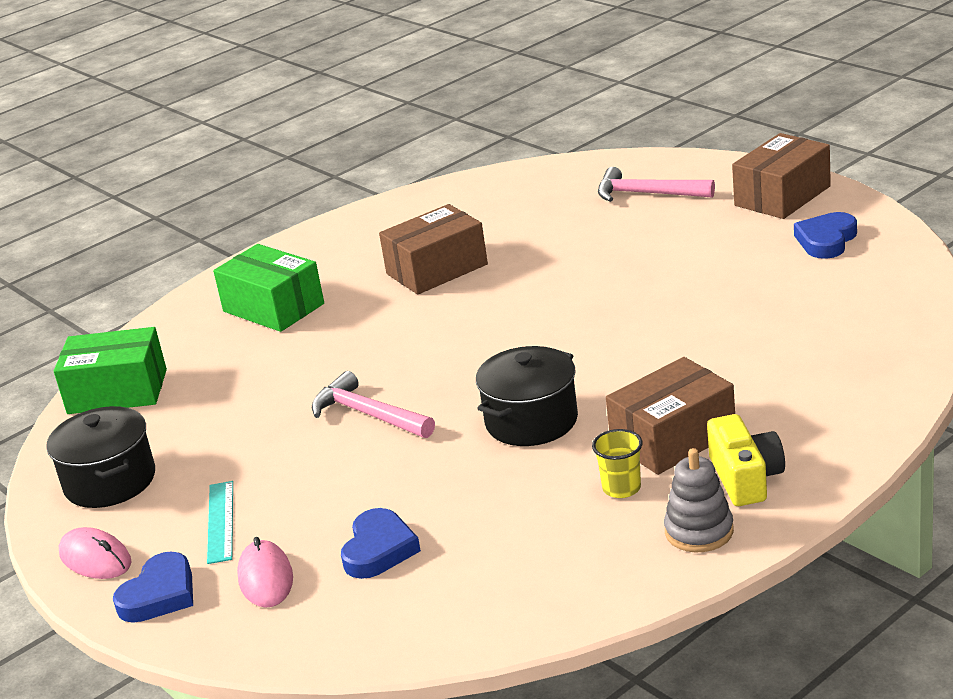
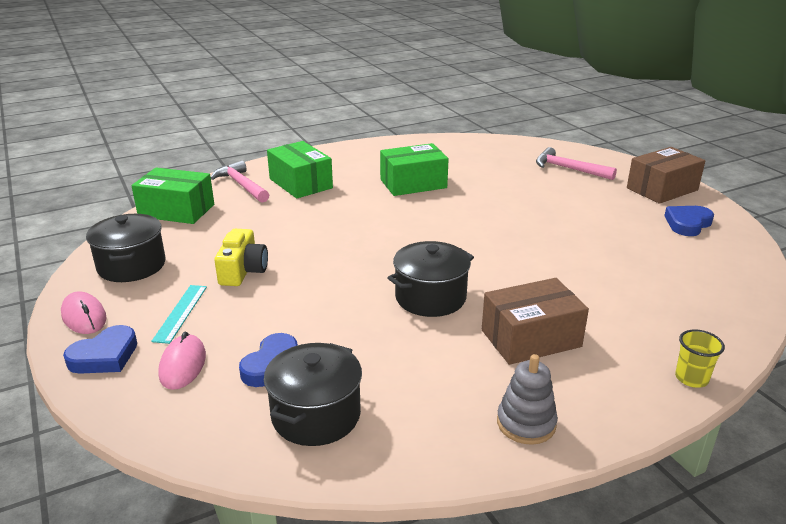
camera: 10 degrees right, 0 degrees up
(369, 414) = (321, 264): pink hammer -> pink hammer (241, 185)
(436, 269) = (413, 183): brown box -> green box
(459, 586) = (316, 415): none -> black pot
(621, 488) = (476, 368): yellow cup -> yellow cup (691, 378)
(745, 478) = (579, 387): yellow camera -> yellow camera (243, 271)

